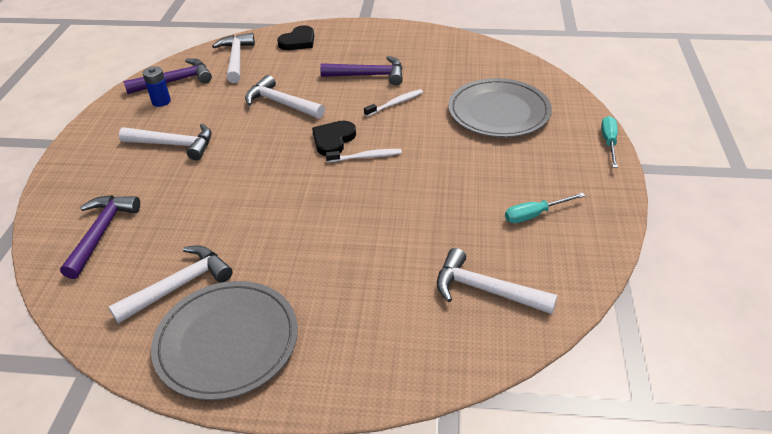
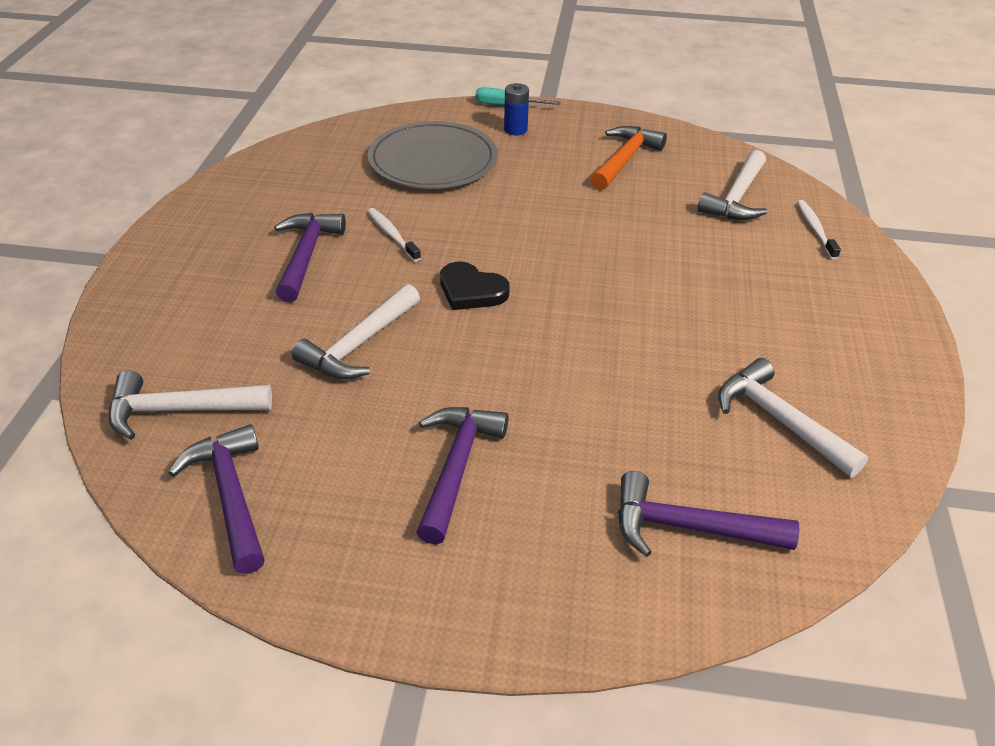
camera: 90 degrees left, 0 degrees up
(161, 101) = (304, 507): blue battery -> blue battery (515, 130)
(174, 145) = (457, 467): white hammer -> purple hammer
(227, 341) = (855, 369): grey plate -> none
(298, 41) = (153, 331): black heart -> none
(366, 157) = (514, 263): white toothbrush -> white toothbrush (815, 229)
(535, 215) = (624, 160): turquoise screwdriver -> orange hammer

